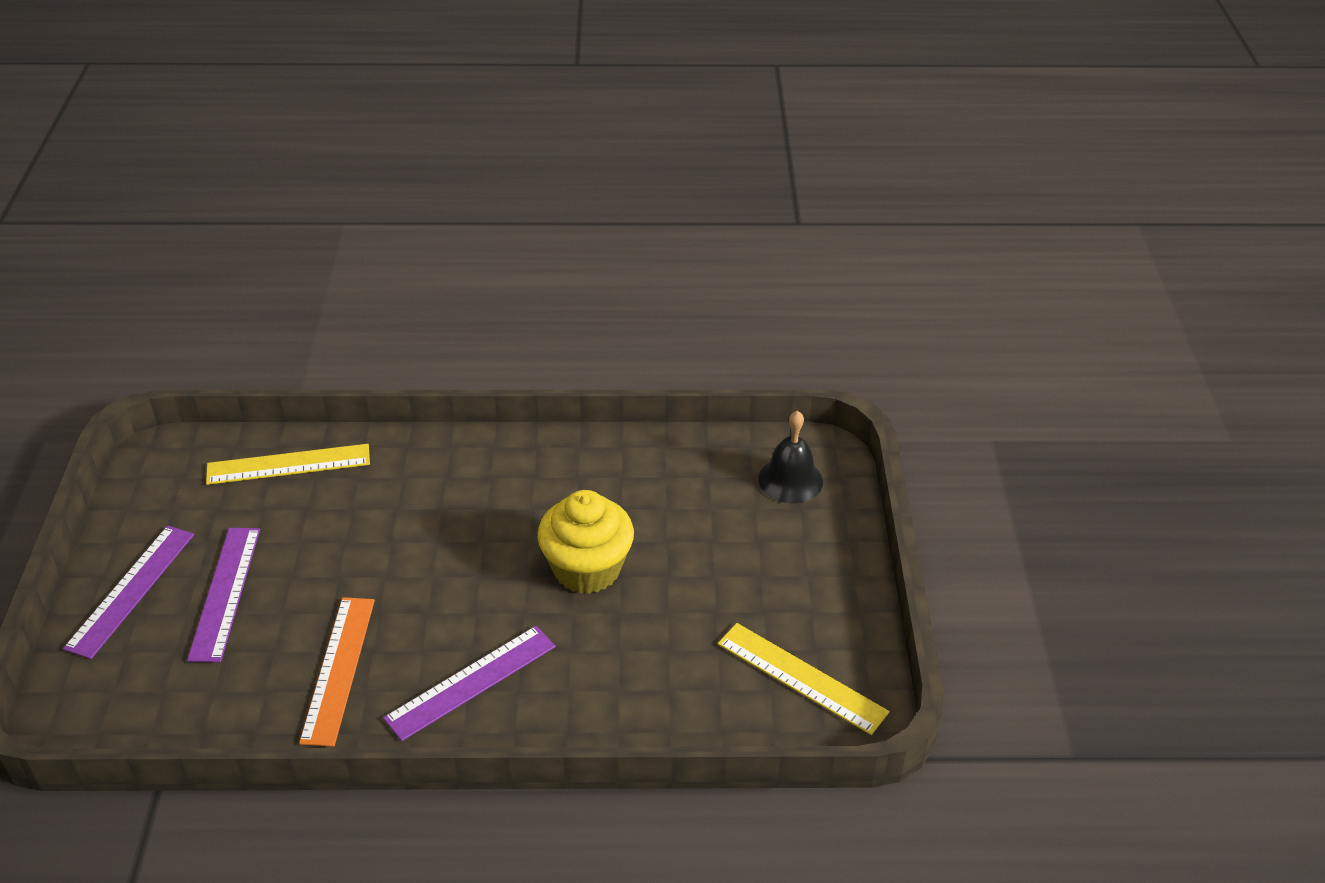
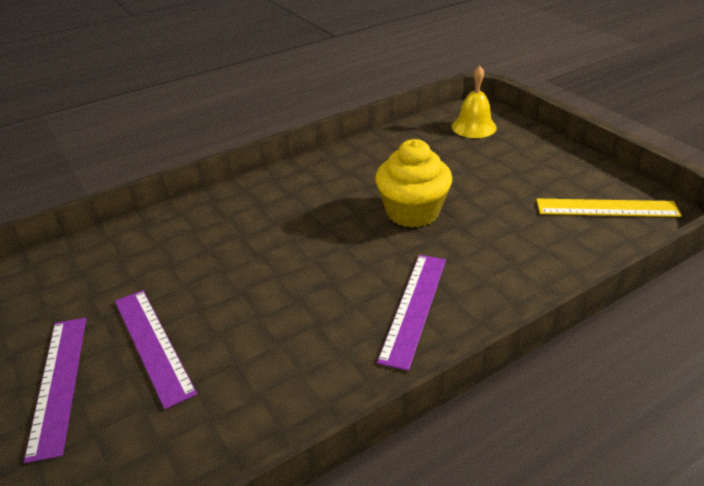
camera: 30 degrees left, 5 degrees down
(288, 464) = (128, 244): yellow ruler -> none
(338, 669) = (304, 349): orange ruler -> none
(790, 480) = (474, 127): black bell -> yellow bell

